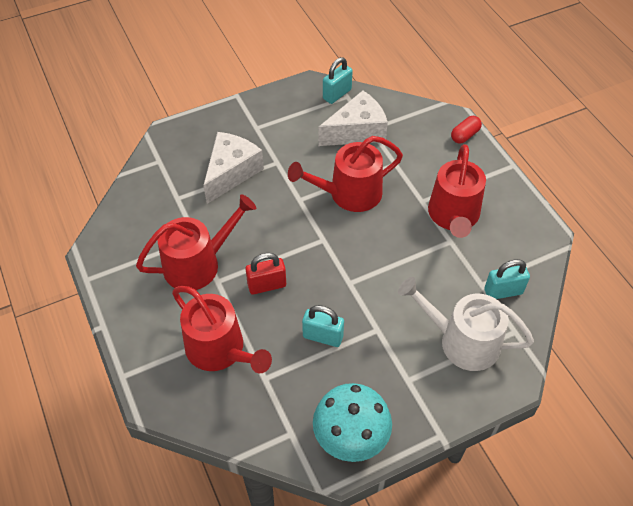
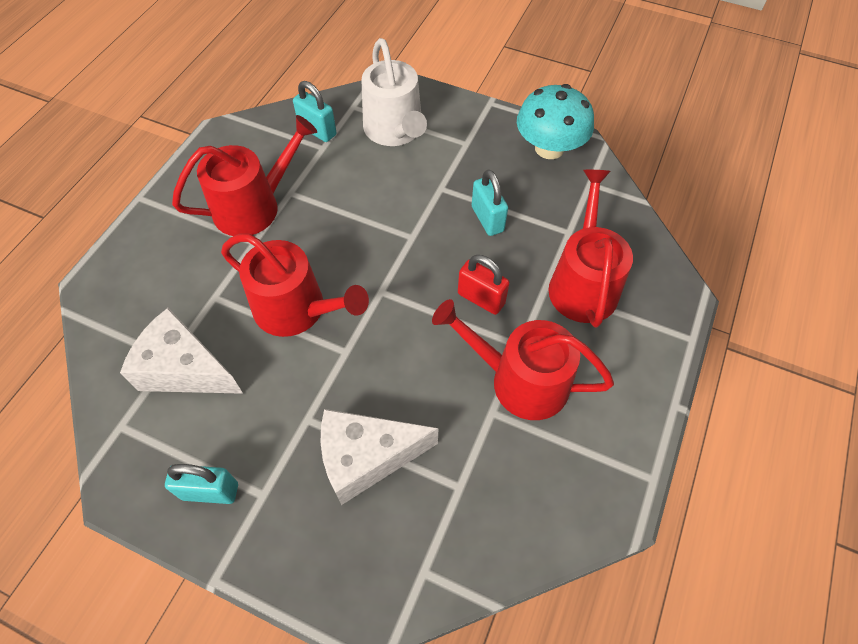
camera: 130 degrees left, 5 degrees up
(337, 94) = (124, 441): turquoise padlock -> turquoise padlock (210, 491)
(465, 135) = (117, 259): red capsule -> none

